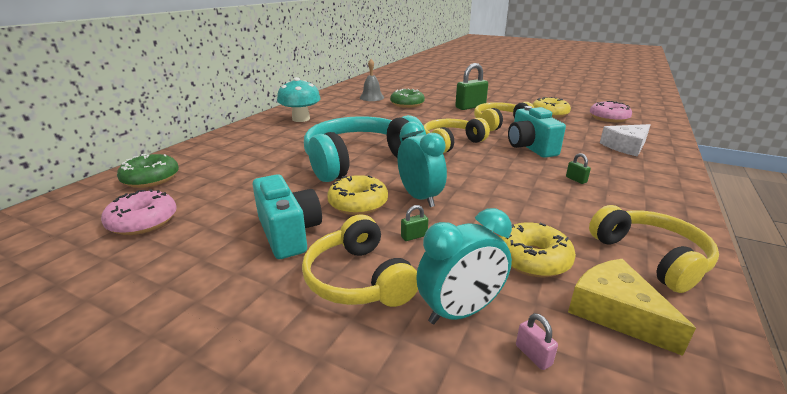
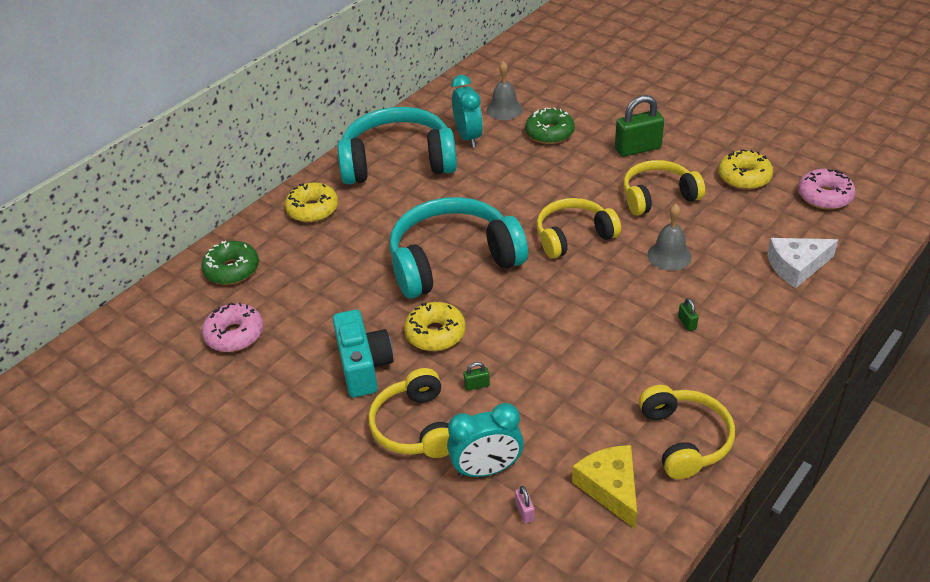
camera: 15 degrees right, 15 degrees up
(301, 119) = (398, 161): turquoise mushroom -> turquoise headphones
(420, 197) = (500, 332): turquoise clock -> turquoise clock (468, 137)
(530, 147) = (669, 255): turquoise camera -> grey bell
(532, 259) = (573, 426): yellow donut -> yellow donut (313, 209)

